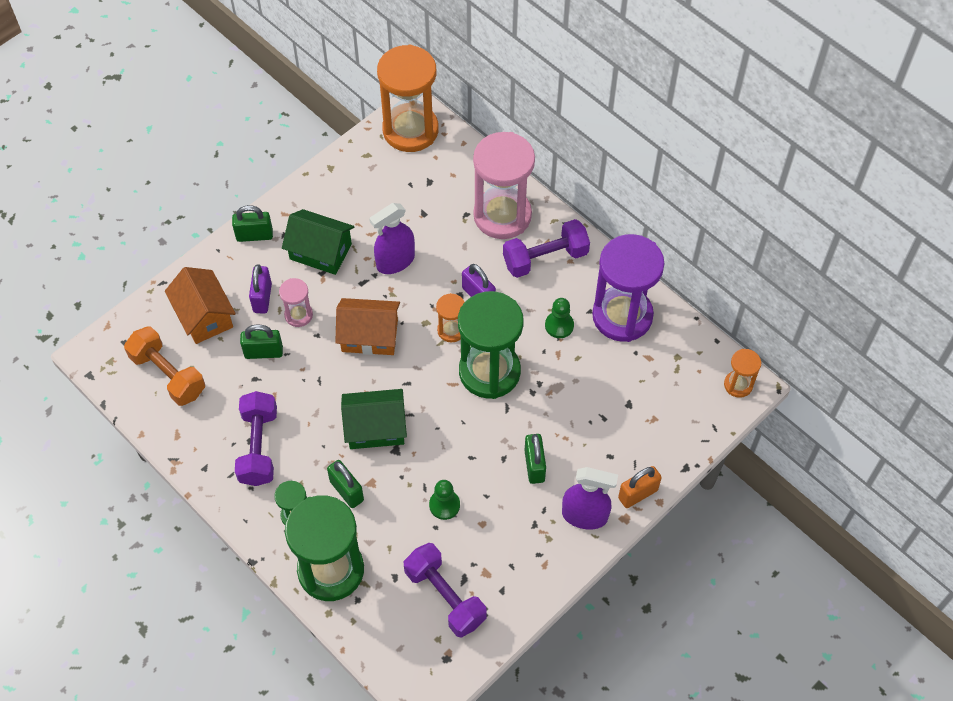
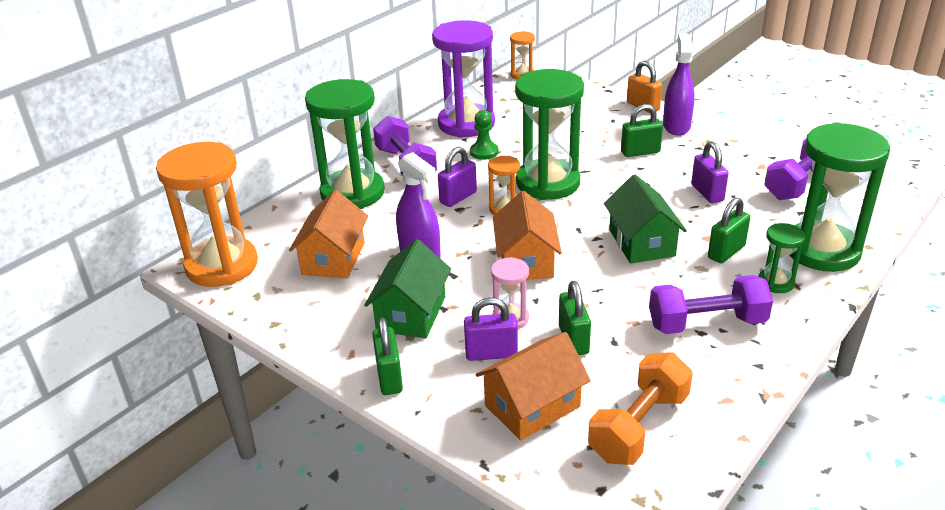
camera: 95 degrees left, 25 degrees down
(403, 202) = (333, 258): none -> orange house
(444, 505) = (707, 193): green pawn -> purple padlock
(502, 215) = (352, 193): pink hourglass -> green hourglass

